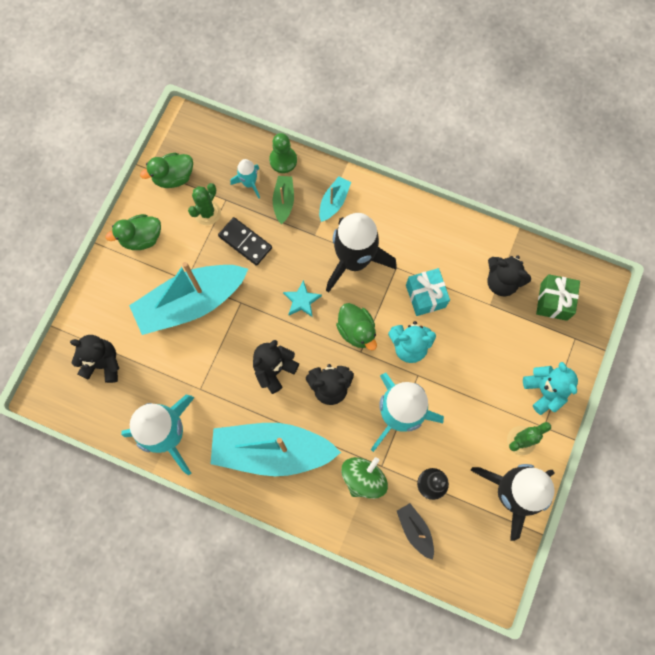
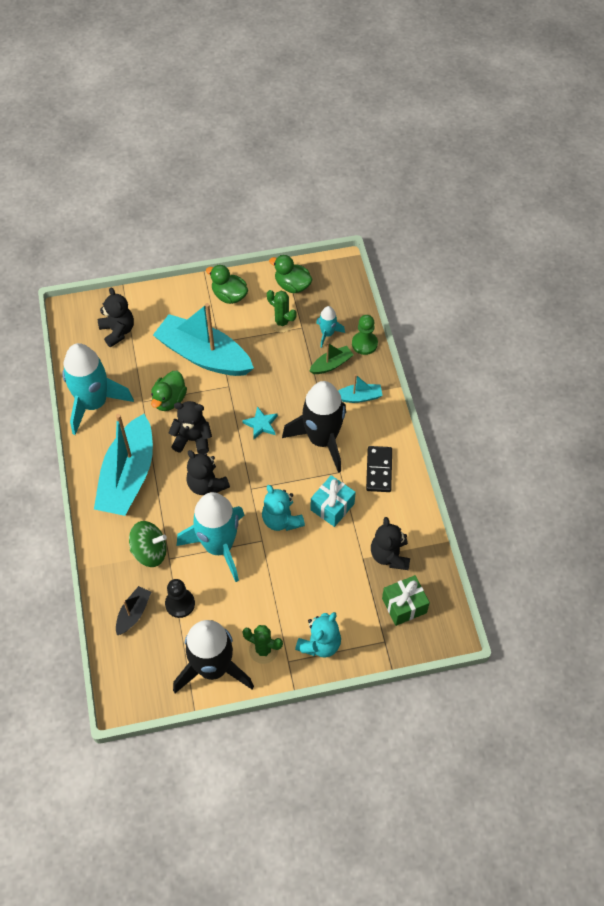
camera: 55 degrees right, 15 degrees down
(207, 213) = (282, 322): green cactus -> green cactus turned 45 degrees clockwise
(245, 242) = (278, 360): black domino -> black domino (379, 470)
(272, 451) = (128, 476): turquoise boat -> turquoise boat turned 135 degrees counterclockwise
(356, 331) = (265, 476): green duck -> green duck (169, 400)

